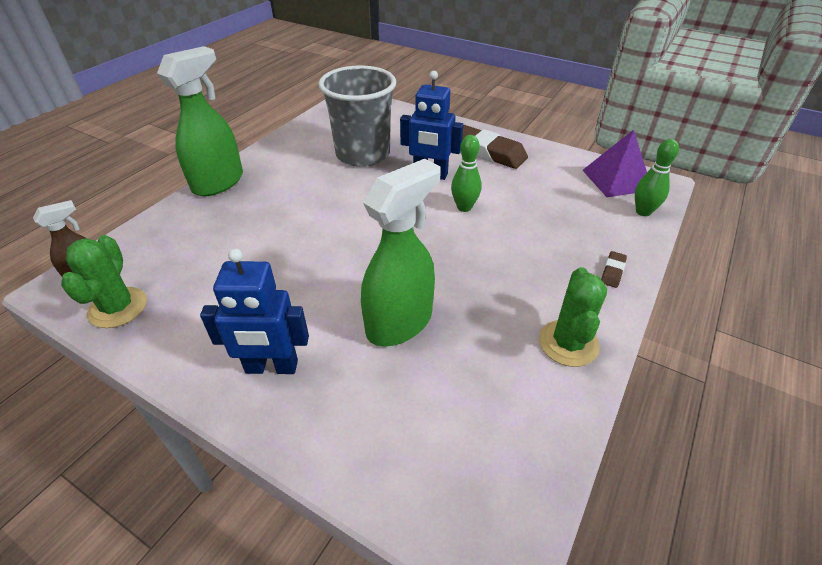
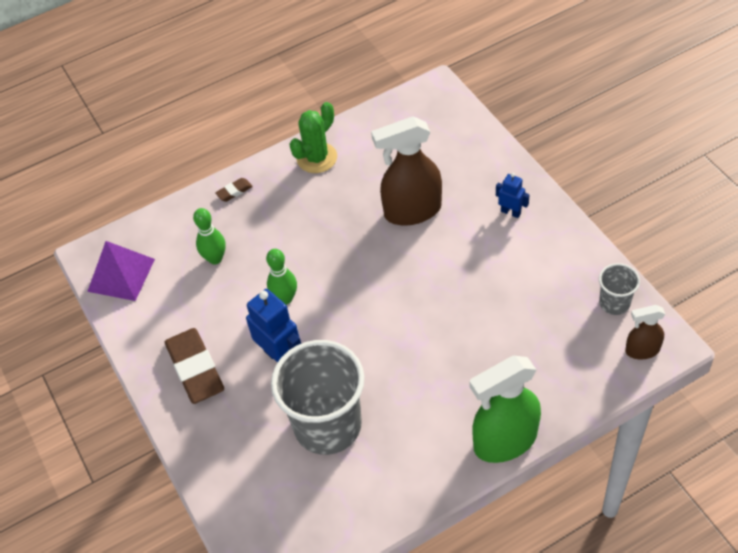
camera: 145 degrees left, 10 degrees up
(118, 308) = (614, 303): green cactus -> grey cup
(271, 367) = (511, 212): blue robot -> blue robot, size x0.55
(400, 322) = (412, 211): green spray bottle -> brown spray bottle
(643, 212) = (146, 231): green bowling pin -> green bowling pin (215, 258)

